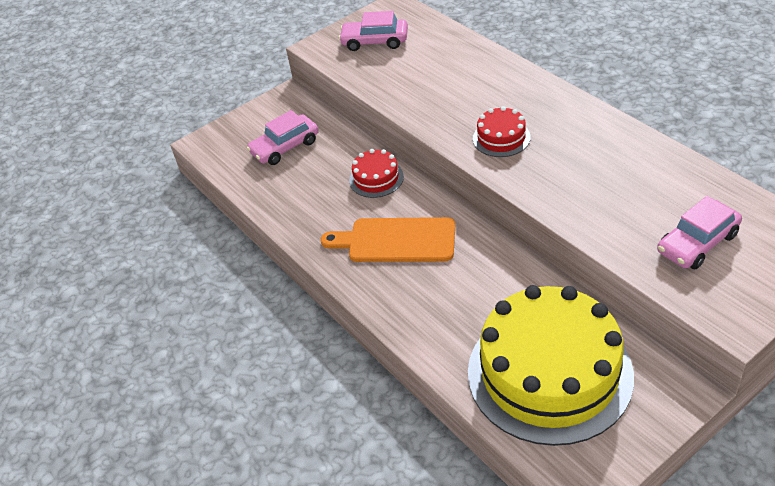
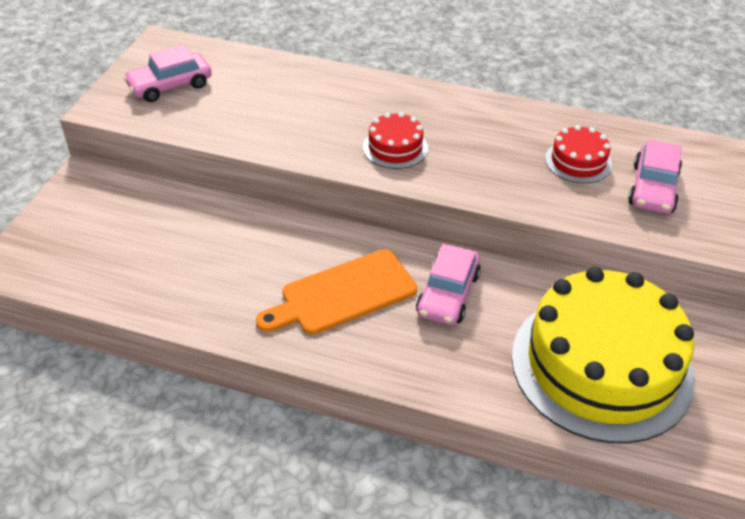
camera: 40 degrees left, 0 degrees up
(285, 147) = (126, 236): pink car -> pink car (448, 294)
(376, 178) = (266, 236): red cake -> red cake (578, 161)

